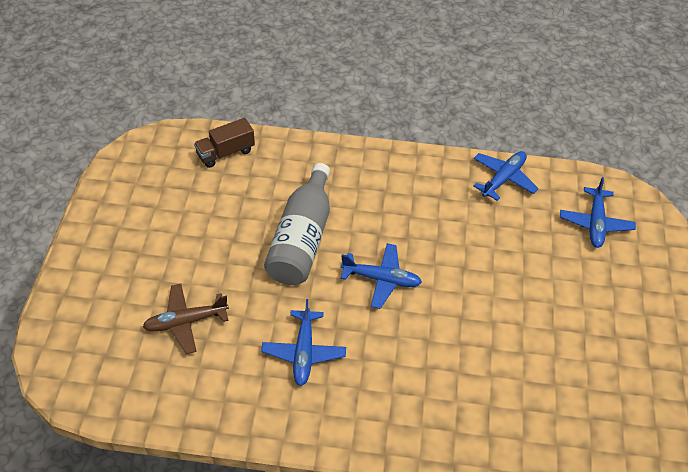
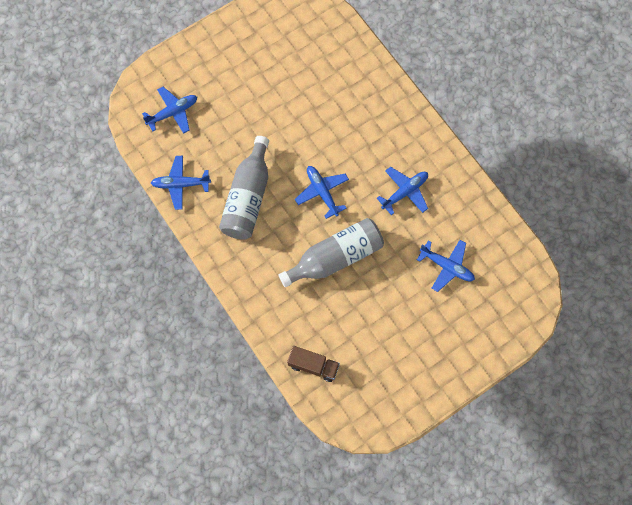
camera: 130 degrees left, 20 degrees up
(186, 322) = (447, 266): brown plane -> blue plane
(437, 217) = (248, 197): none -> grey bottle

